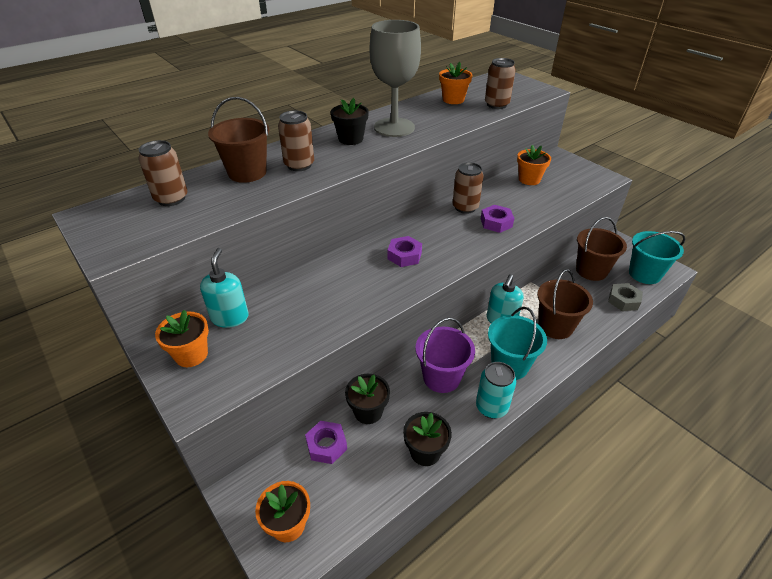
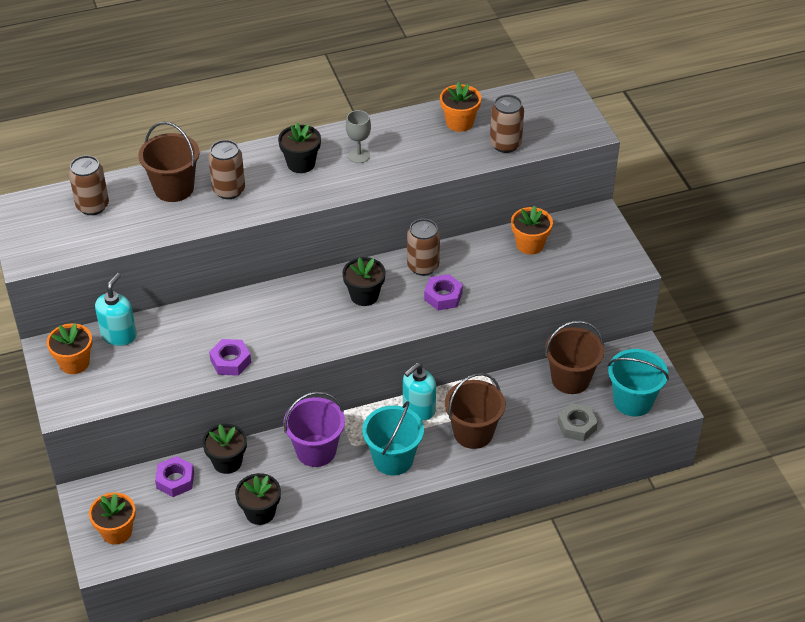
camera: 20 degrees right, 5 degrees up
(394, 127) = (359, 156): grey goblet -> grey goblet, size x0.45
(404, 256) = (317, 312): purple nut -> purple nut (230, 361)
(435, 235) = (364, 295): none -> black flower pot
(491, 407) = (346, 493): turquoise can -> none

